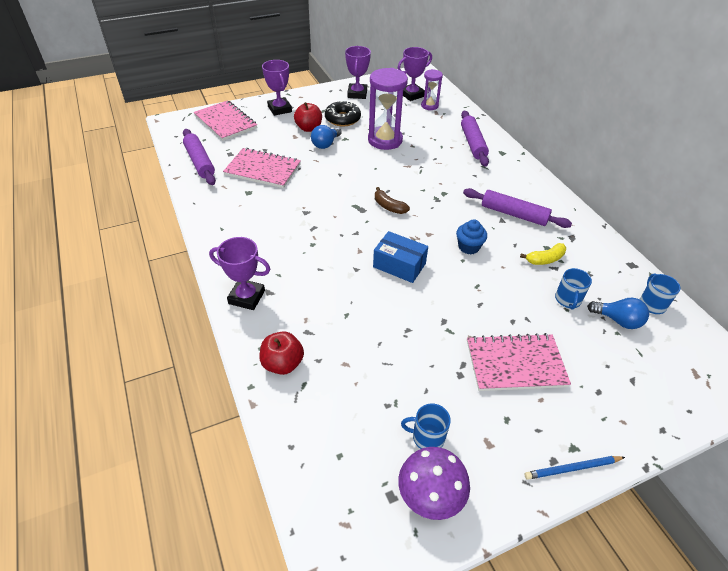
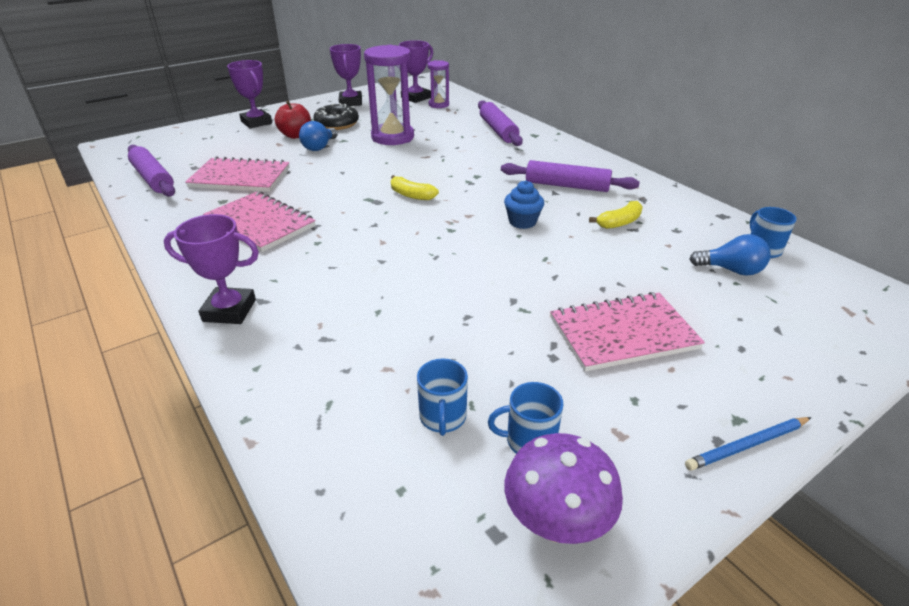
camera: 10 degrees left, 10 degrees down
(225, 122) = (187, 139): pink notebook -> pink notebook (260, 223)
(283, 363) = (292, 382): red apple -> none
(389, 206) = (411, 195): brown banana -> yellow banana
(399, 265) = (438, 250): blue box -> none
(568, 300) = (662, 258): blue mug -> blue mug (443, 417)

